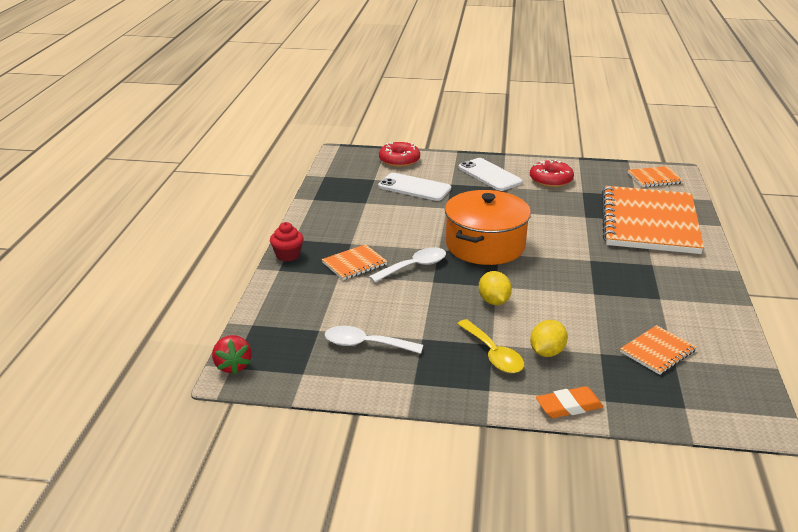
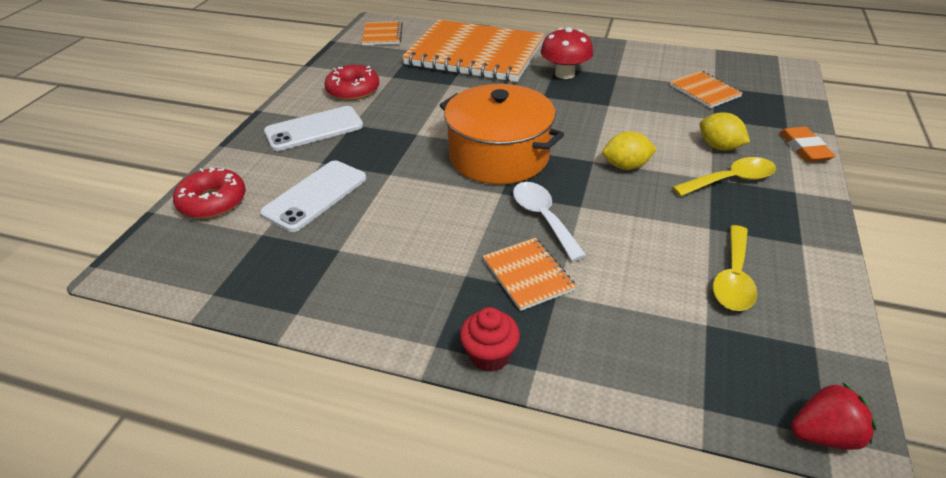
camera: 80 degrees left, 10 degrees up
(365, 344) = (733, 278): white spoon -> yellow spoon
(640, 269) = (564, 74): none -> red mushroom

